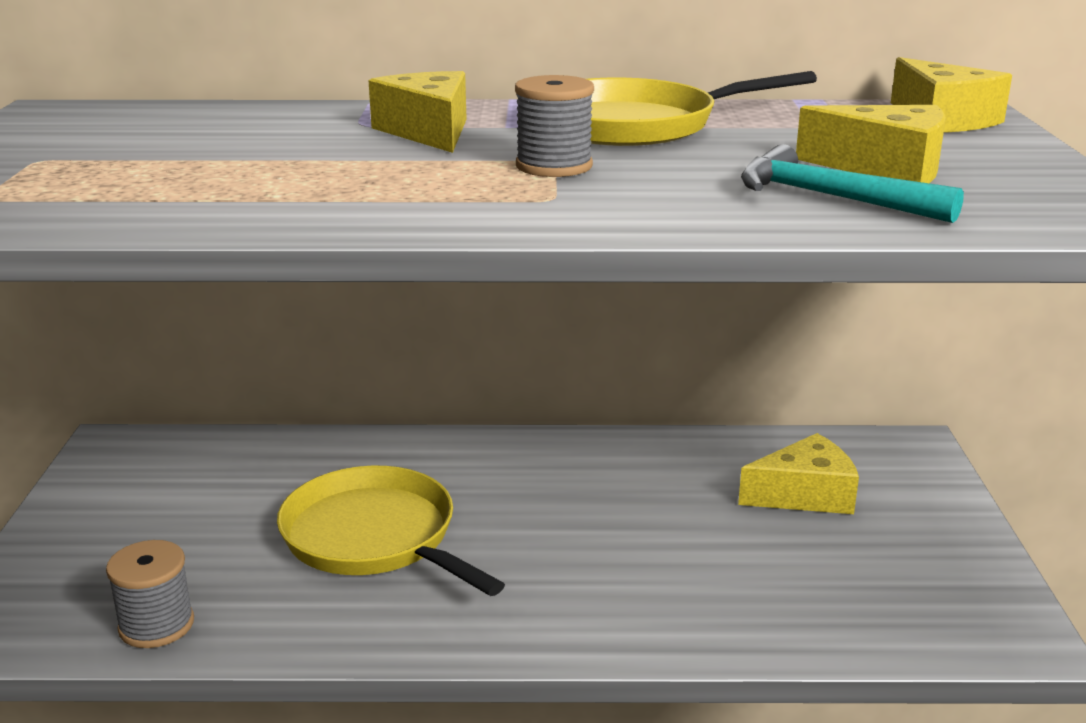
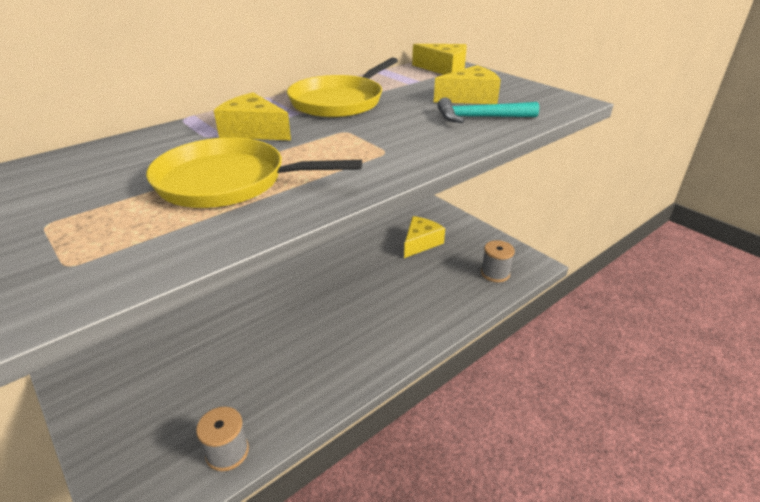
camera: 40 degrees left, 10 degrees up
(374, 537) = (280, 347): yellow pan -> yellow pan (228, 181)
(554, 166) = (352, 134): grey spool -> grey spool (495, 273)

